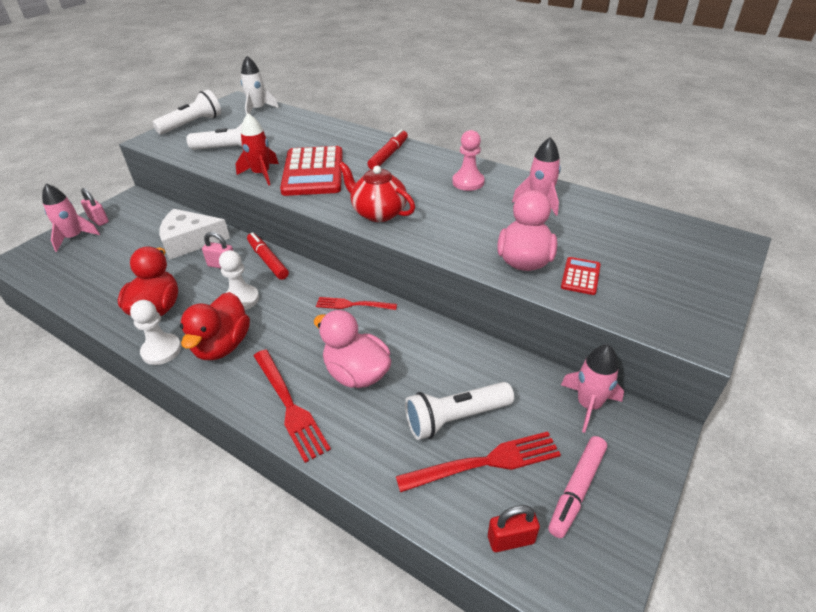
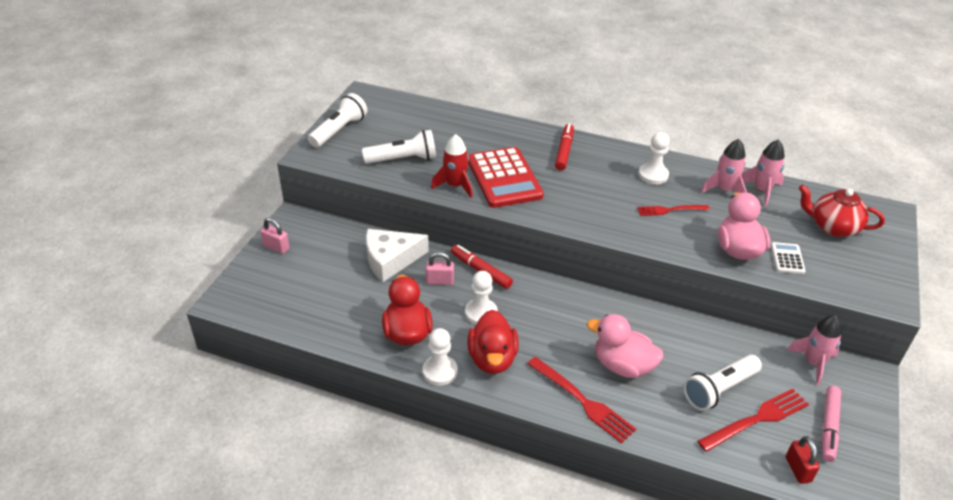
camera: 15 degrees left, 0 degrees up
(74, 237) = (265, 270): pink rocket -> pink rocket (762, 190)
(258, 109) = (396, 105): white rocket -> none
(352, 305) = (585, 304): red fork -> red fork (670, 210)
(378, 213) = (591, 216): red teapot -> red teapot (833, 227)
(468, 182) = (653, 175): pink pawn -> white pawn
(511, 539) = (798, 469): red padlock -> red padlock turned 75 degrees counterclockwise
(580, 276) = (787, 258): red calculator -> white calculator

